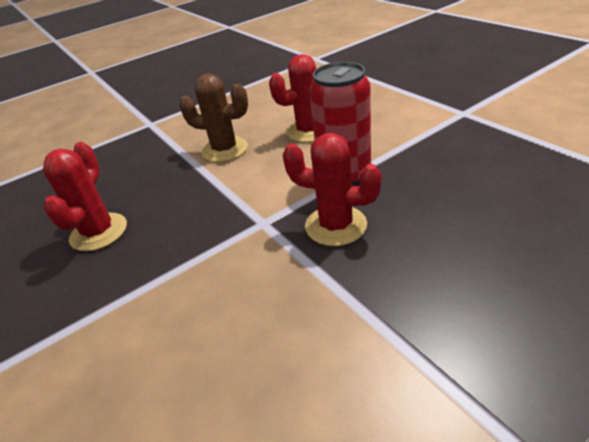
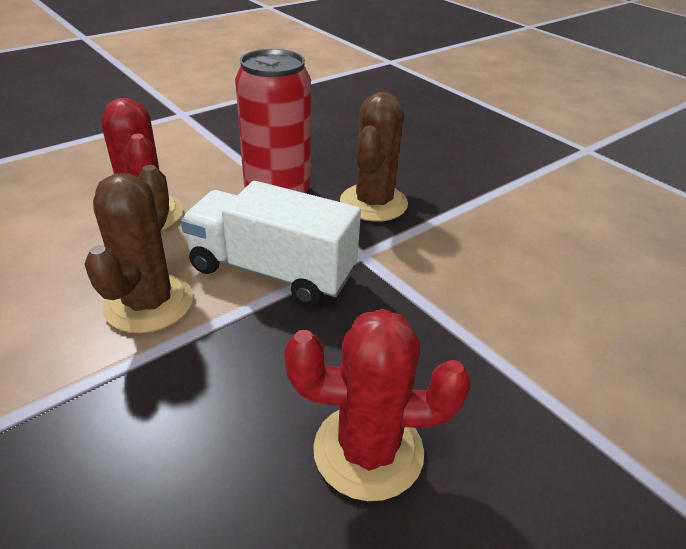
camera: 100 degrees left, 0 degrees up
(246, 184) = (272, 271): none -> white truck
(335, 225) = (373, 203): red cactus -> brown cactus

